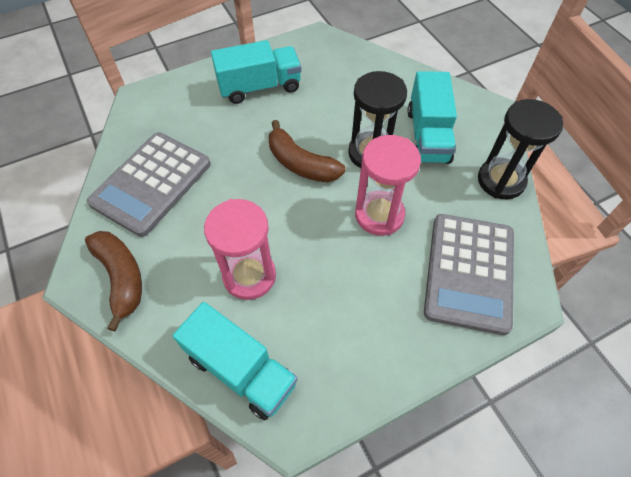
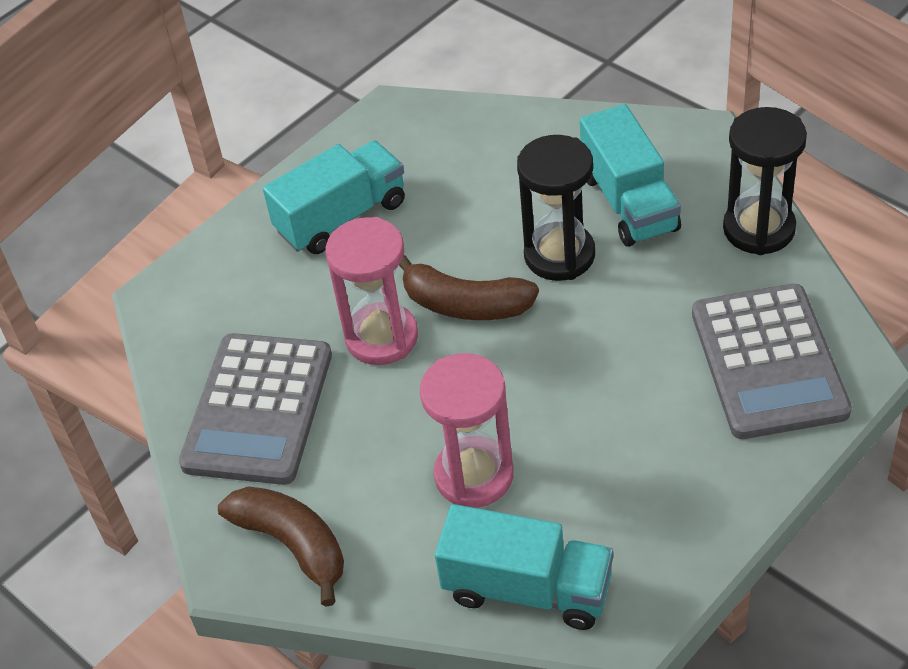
camera: 15 degrees left, 10 degrees down
(379, 215) = (613, 333): pink hourglass -> pink hourglass (381, 337)

